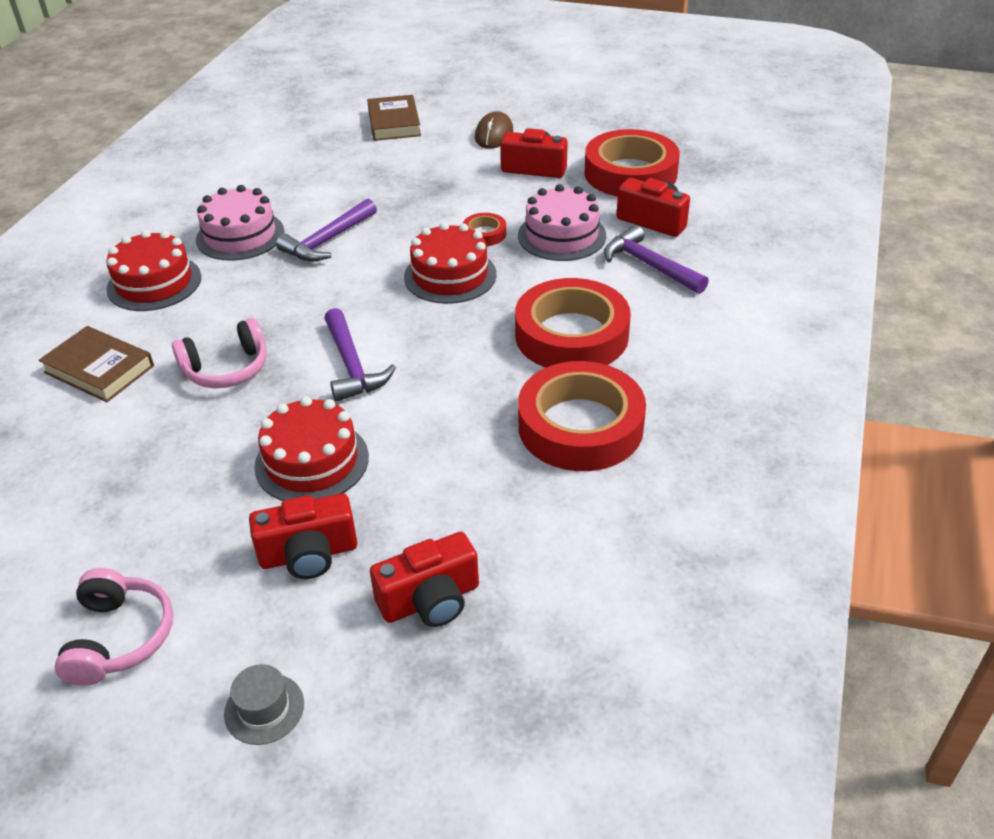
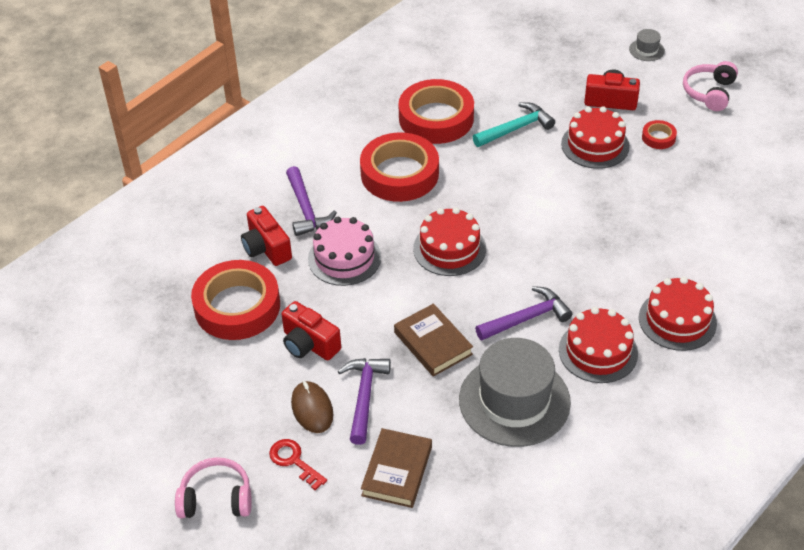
camera: 155 degrees left, 5 degrees up
(99, 369) = (721, 250): brown book -> brown book (433, 343)
(227, 369) = (633, 222): pink headphones -> pink headphones (216, 498)
(240, 235) = (598, 351): pink cake -> red cake
(313, 182) = (514, 401): none -> grey hat
(352, 365) = (550, 198): purple hammer -> purple hammer (364, 397)
(430, 600) = (559, 66): red camera -> none
(449, 448) = (515, 128): none -> turquoise hammer
(482, 108) = (294, 461): none -> red key
(484, 234) = (400, 281): red tape -> red tape (658, 137)
(494, 134) = (312, 409): brown mouse -> brown mouse turned 60 degrees counterclockwise

